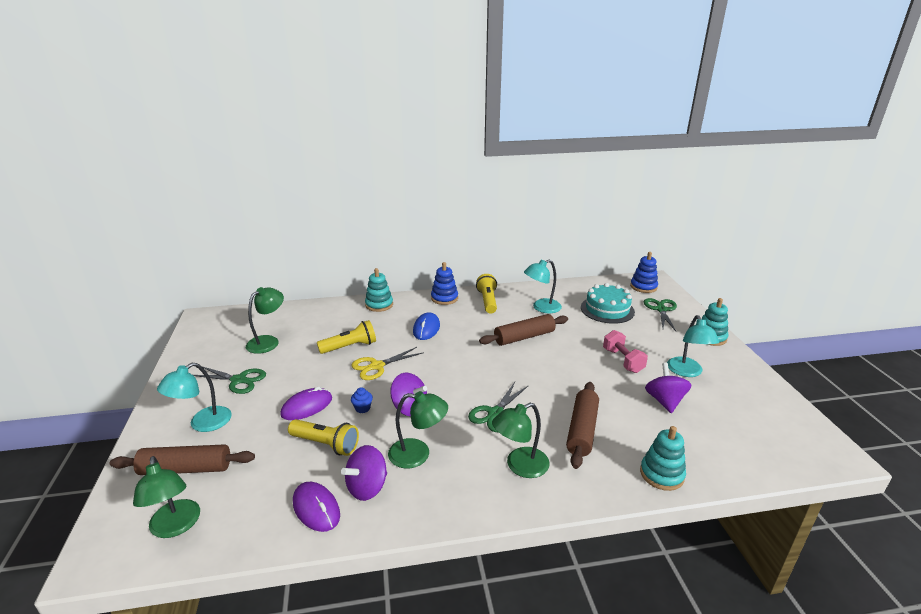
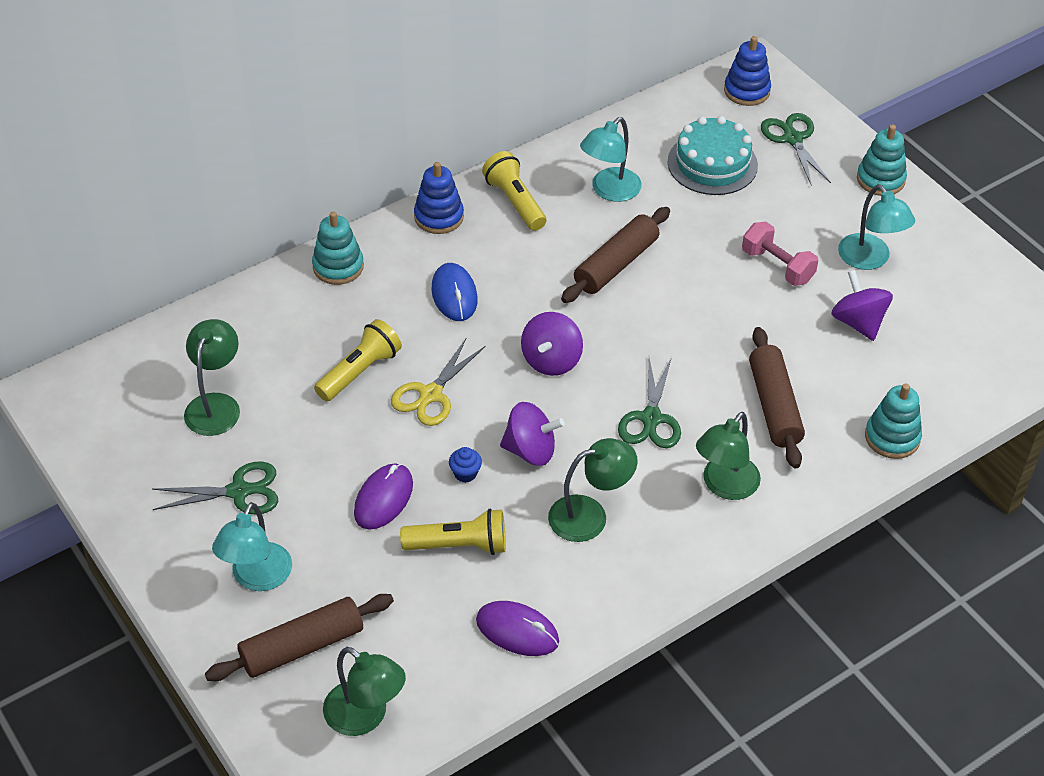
camera: 25 degrees left, 20 degrees up
(367, 487) = (558, 582): purple spinning top -> purple spinning top (551, 360)

